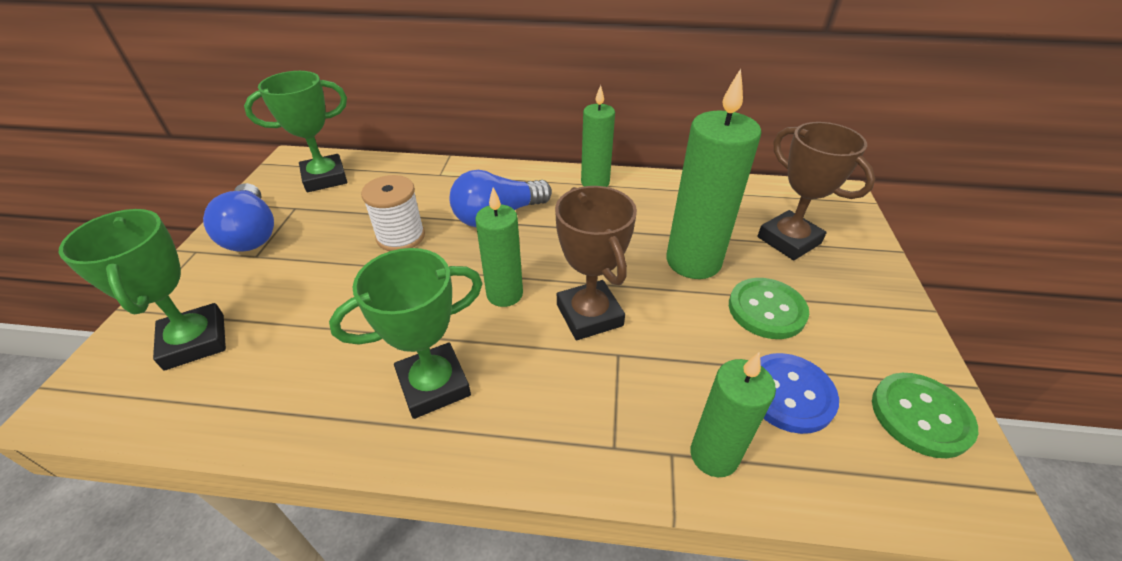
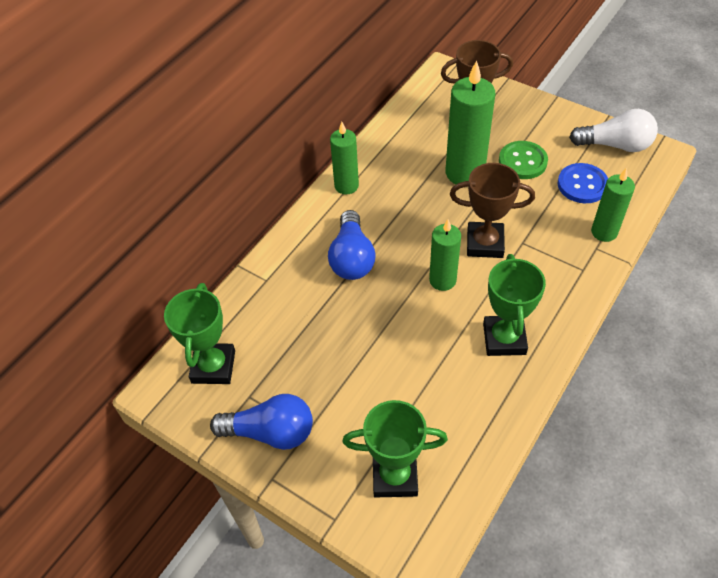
camera: 60 degrees left, 10 degrees up
(401, 236) = (341, 326): white spool -> none
(920, 416) = (615, 145): green button -> white light bulb

